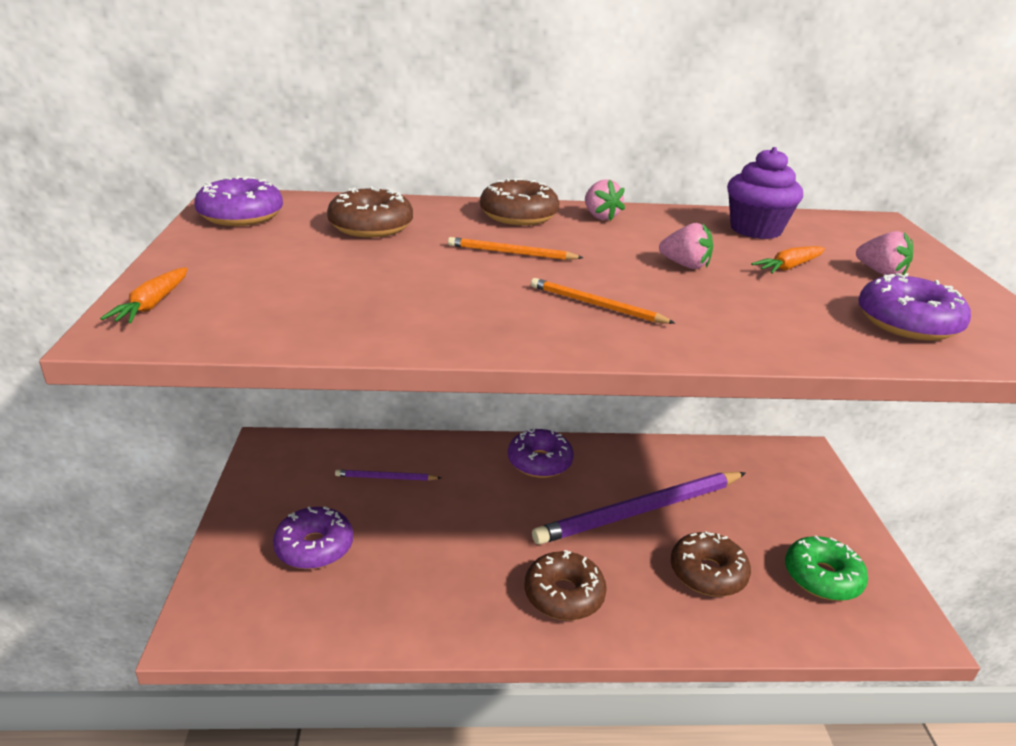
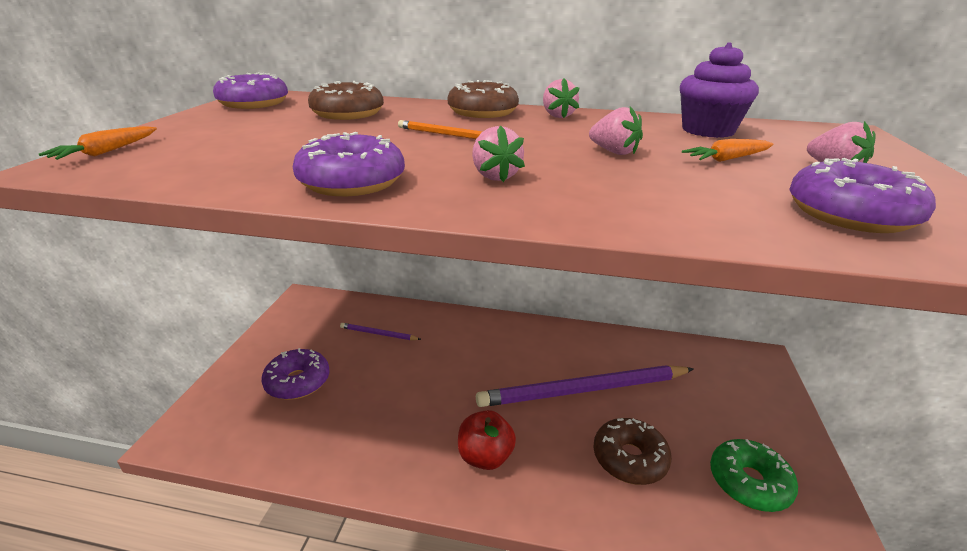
camera: 15 degrees right, 0 degrees up
(539, 462) = (508, 336): purple donut -> purple donut (352, 182)
(564, 595) = (485, 456): brown donut -> red apple
(596, 305) = (495, 176): orange pencil -> pink strawberry

